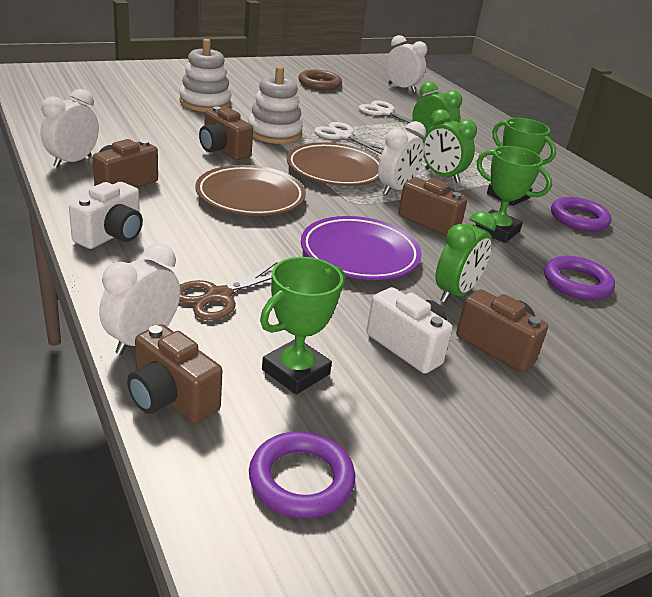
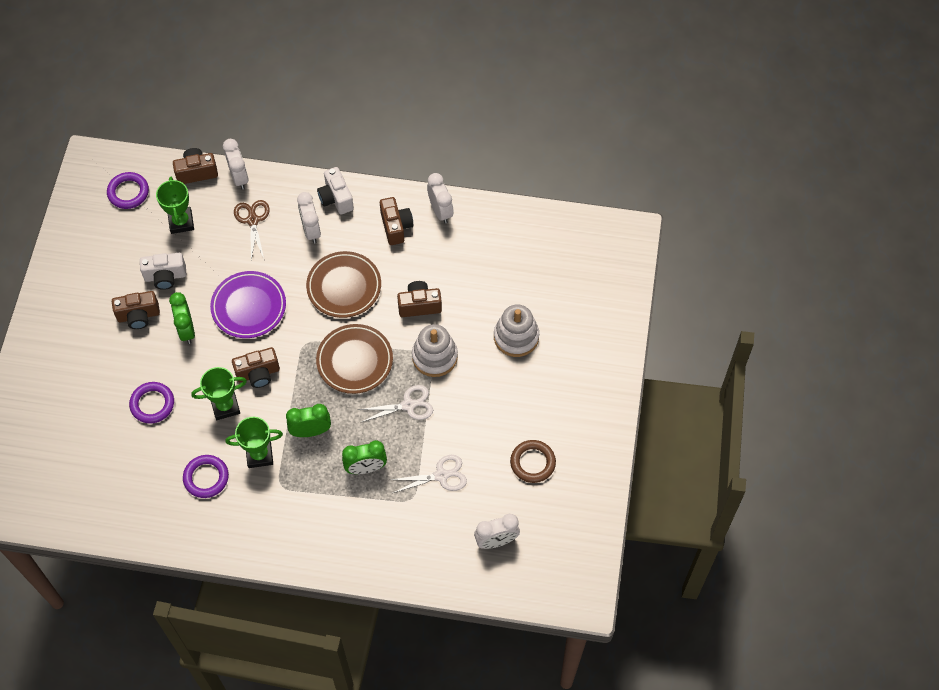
camera: 130 degrees right, 30 degrees up
(396, 189) = (308, 383): white clock -> white clock (311, 230)

